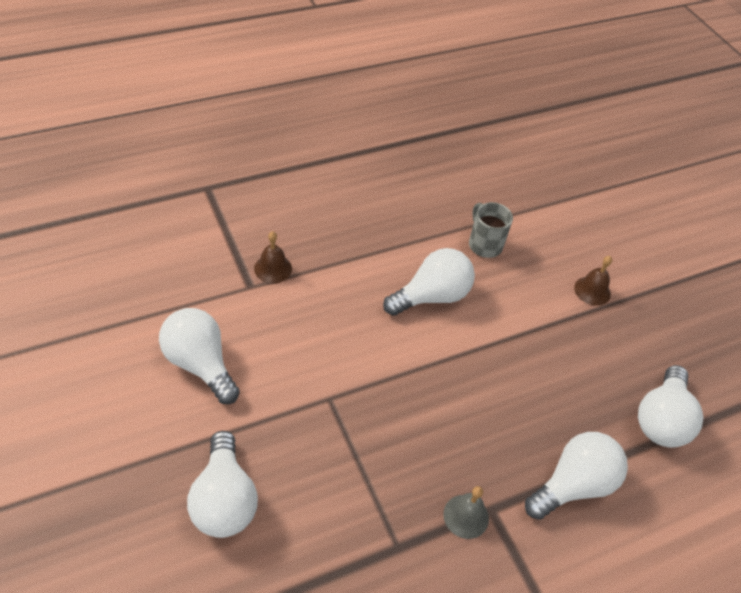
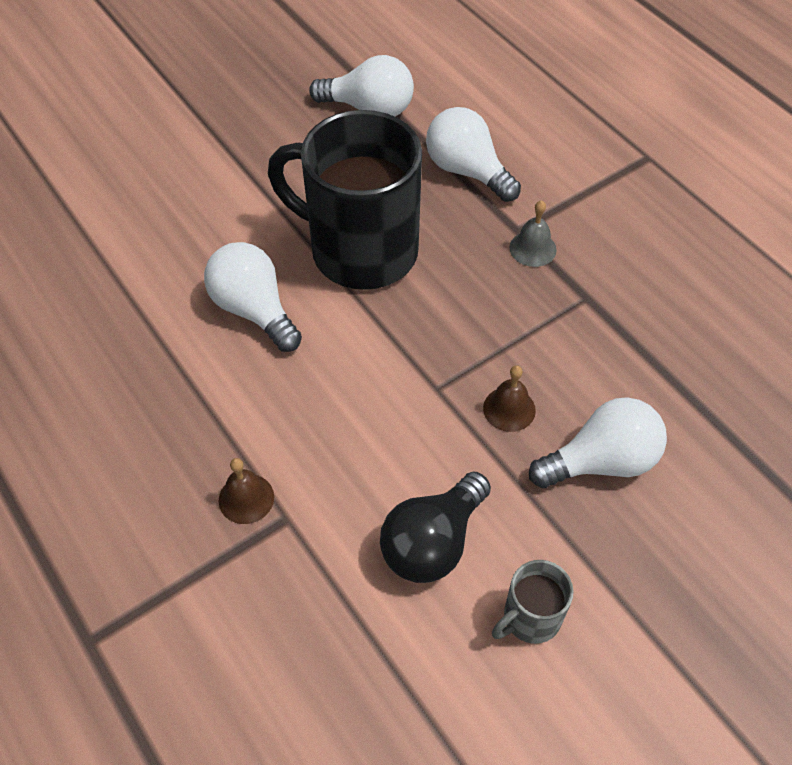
camera: 95 degrees left, 5 degrees up
(200, 364) = (433, 542): white light bulb -> black light bulb
(482, 375) = (359, 250): none -> black mug
(484, 244) = (152, 266): grey mug -> grey mug (530, 618)
(592, 290) = (208, 162): brown bell -> brown bell (509, 409)

